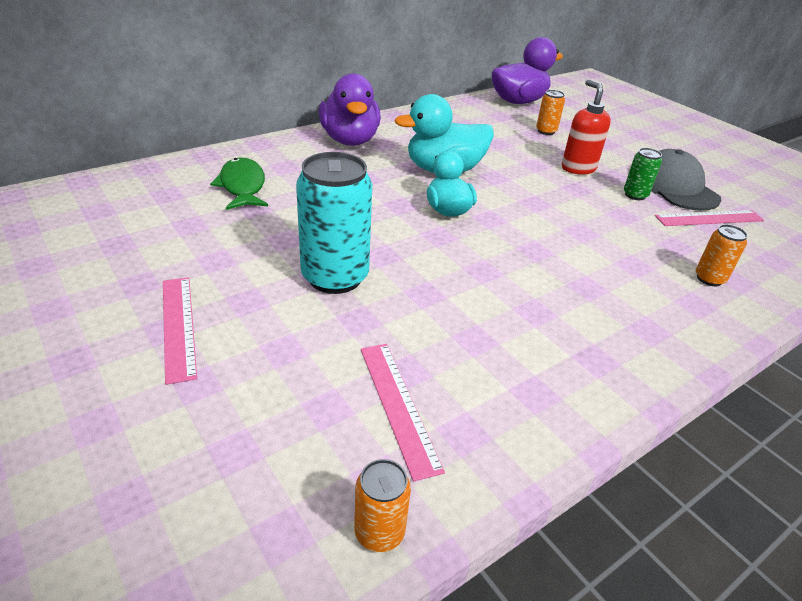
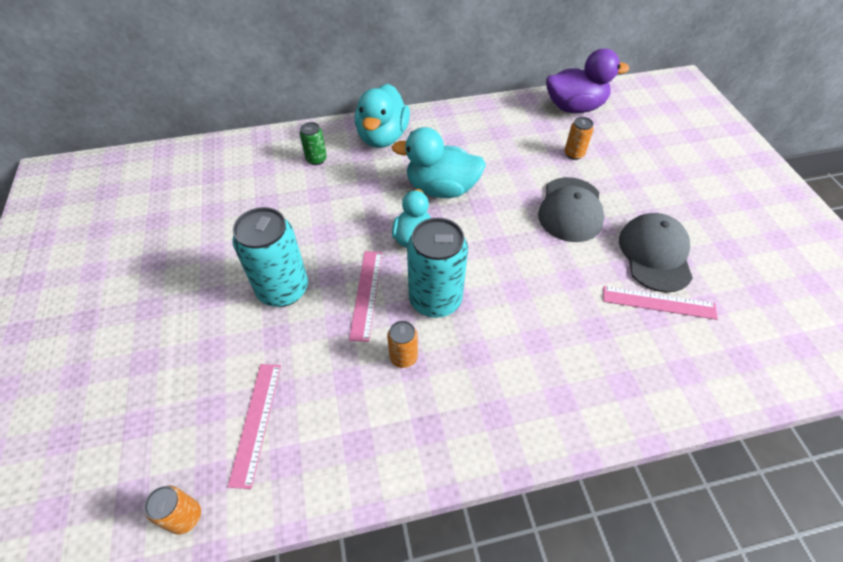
camera: 25 degrees right, 15 degrees up
(178, 326) = (157, 308): pink ruler -> pink ruler (366, 294)
(242, 186) = (269, 177): green fish -> none
(350, 140) = (382, 137): purple duck -> turquoise duck
(511, 254) = (435, 299): none -> turquoise can
(578, 168) = (570, 209): red soap dispenser -> grey cap
(635, 195) = (603, 256): green can -> green can (316, 159)
(709, 279) = (597, 375): orange can -> orange can (403, 357)

